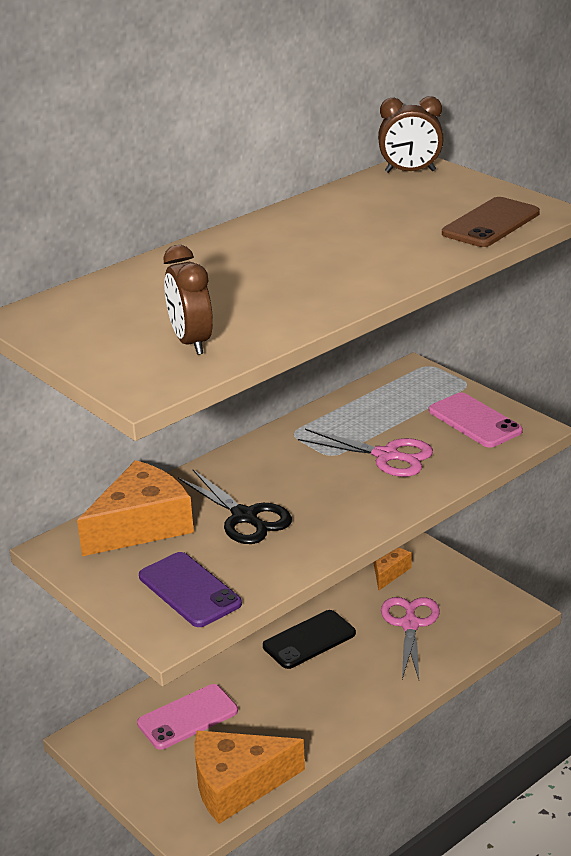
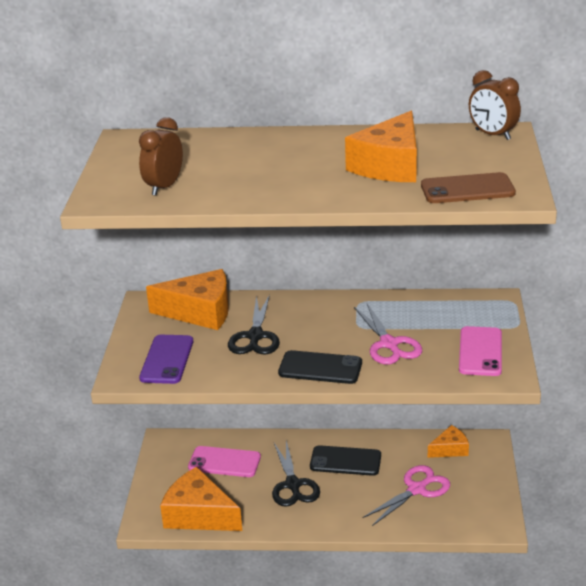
camera: 45 degrees right, 0 degrees up
(291, 693) = (293, 485): none -> black scissors
(361, 511) = (320, 368): none -> black phone
(378, 231) = (390, 165): none -> orange cheese

